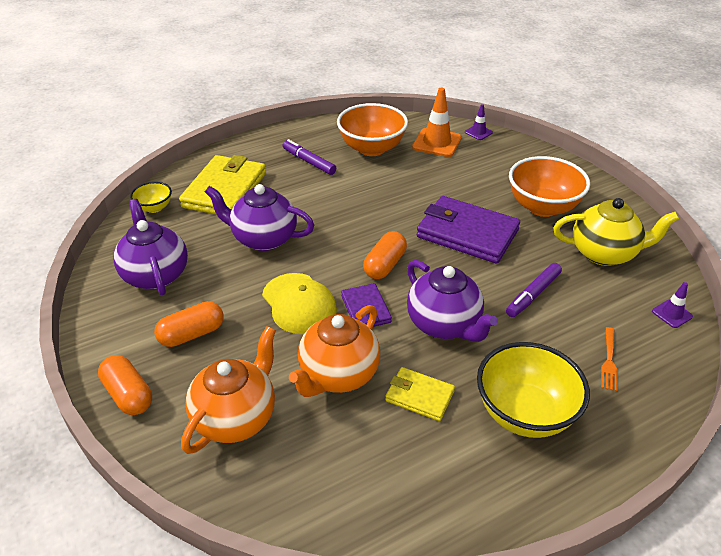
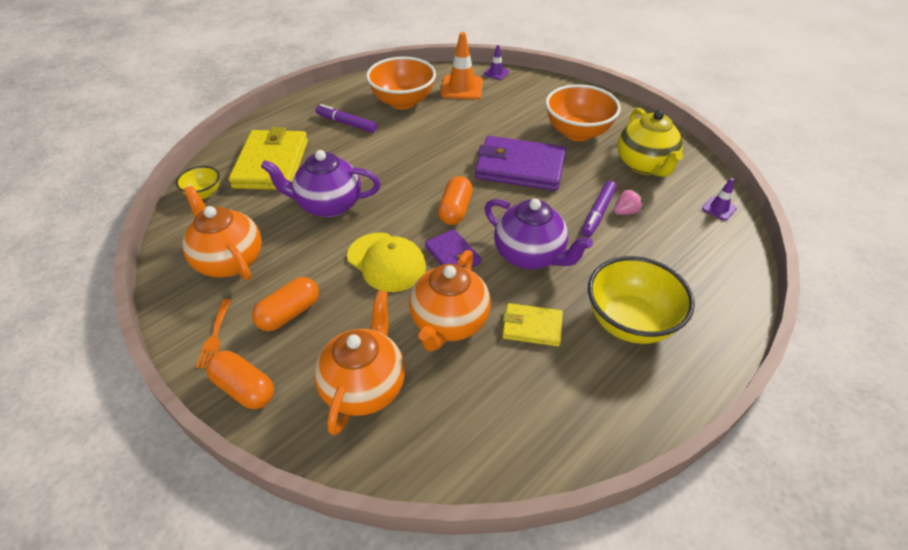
camera: 15 degrees left, 5 degrees up
(155, 274) = (229, 260): purple teapot -> orange teapot
(564, 299) = (625, 212): none -> pink strawberry
(604, 253) = (645, 165): yellow teapot -> yellow teapot turned 90 degrees clockwise
(609, 361) = (683, 260): orange fork -> orange fork (215, 336)

